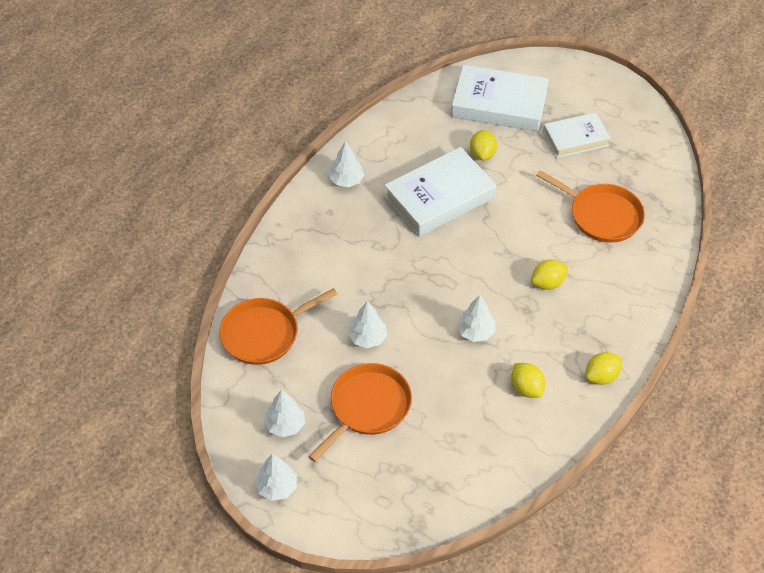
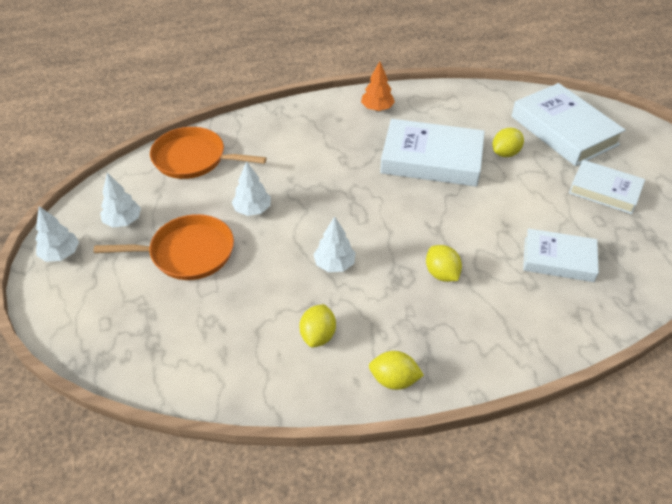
camera: 45 degrees right, 5 degrees down
(346, 180) = (377, 108): white tree -> orange tree
(547, 283) = (441, 274): yellow lemon -> yellow lemon turned 45 degrees clockwise
(602, 215) = (558, 259): orange pan -> white book

